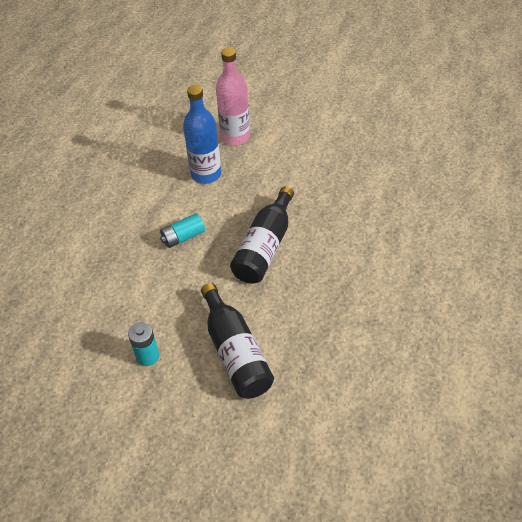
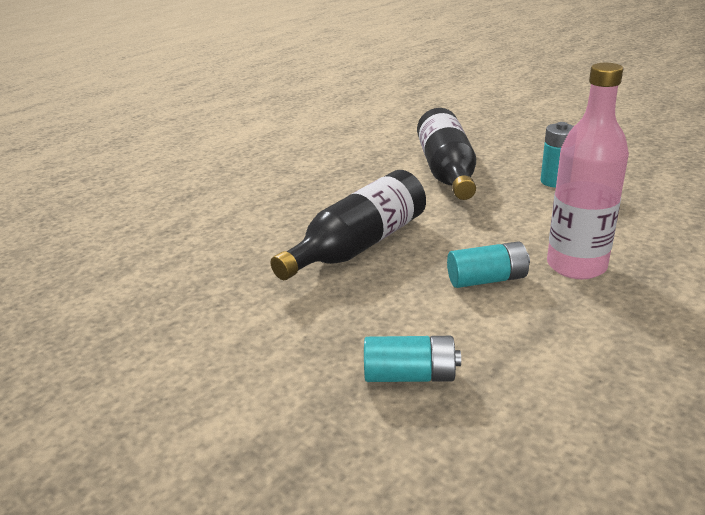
camera: 160 degrees left, 20 degrees down
(206, 174) = (410, 375): blue bottle -> turquoise battery
(235, 137) = (297, 453): pink bottle -> pink bottle (576, 266)

